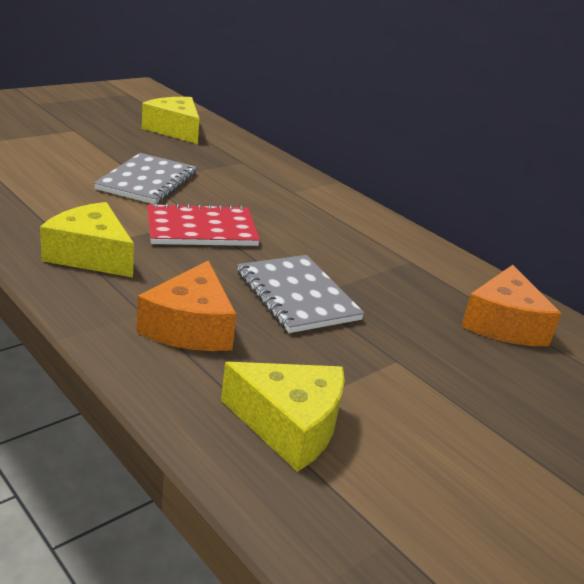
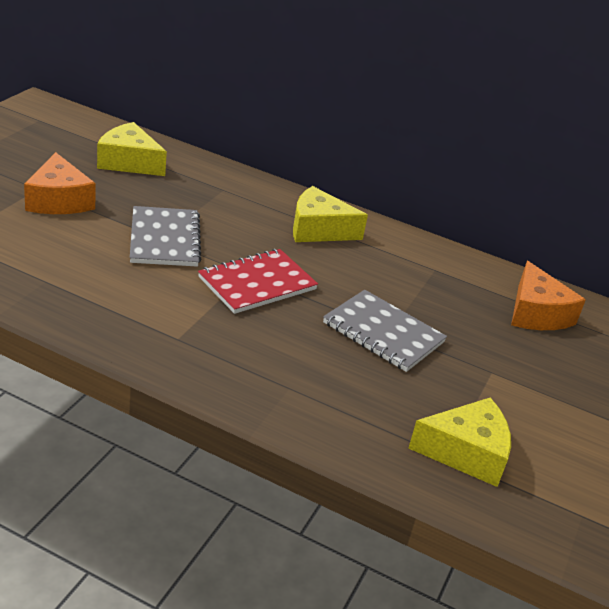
camera: 25 degrees left, 5 degrees up
(91, 255) = (198, 341): yellow cheese -> yellow cheese (318, 229)
(190, 327) = (334, 389): orange cheese -> orange cheese (59, 200)

